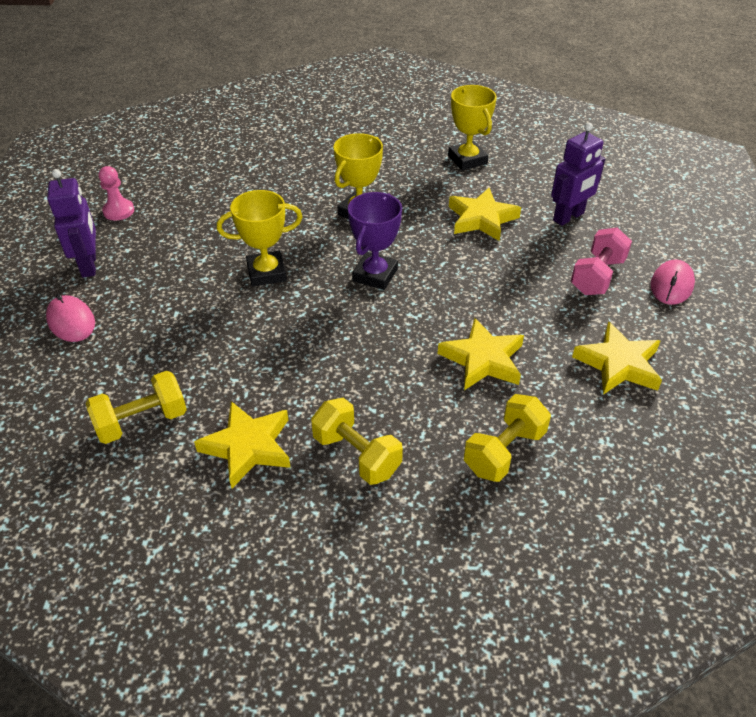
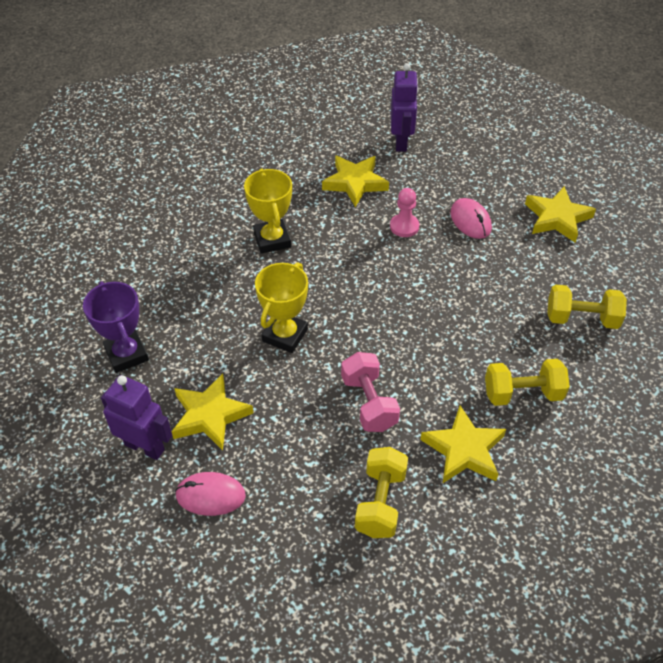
camera: 50 degrees left, 5 degrees up
(118, 211) = (87, 388): pink pawn -> pink pawn (404, 226)
(375, 275) = (354, 276): purple trophy -> purple trophy (126, 354)
(467, 160) = (279, 145): yellow trophy -> none
(483, 360) = (495, 276): yellow star -> yellow star (210, 415)
(504, 451) = (581, 319): yellow dumbbell -> yellow dumbbell turned 75 degrees counterclockwise
(597, 276) = (472, 171): pink dumbbell -> pink dumbbell (369, 403)
(671, 285) = (513, 146): pink mouse -> pink mouse (470, 221)

